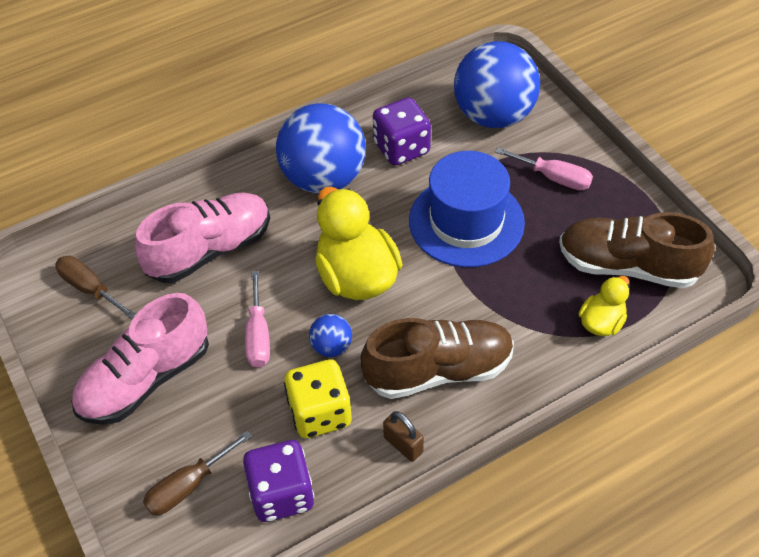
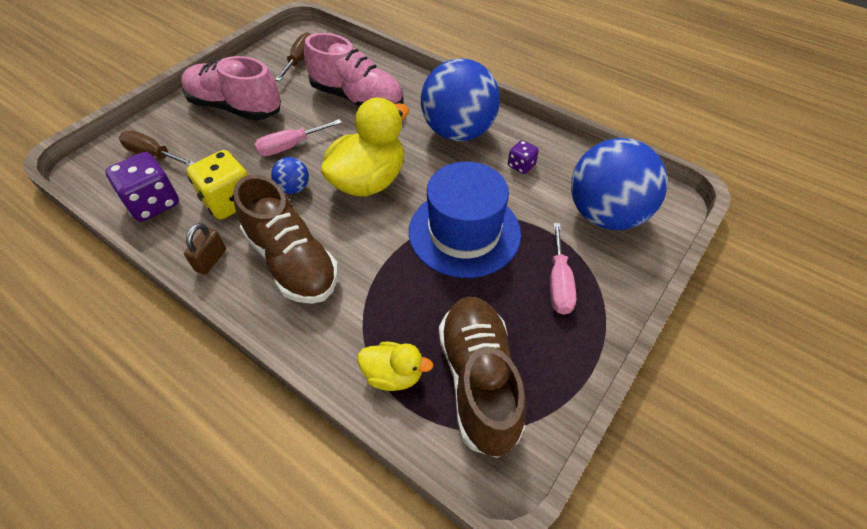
camera: 65 degrees right, 0 degrees up
(401, 148) = (521, 166): purple dice -> purple dice, size x0.53

